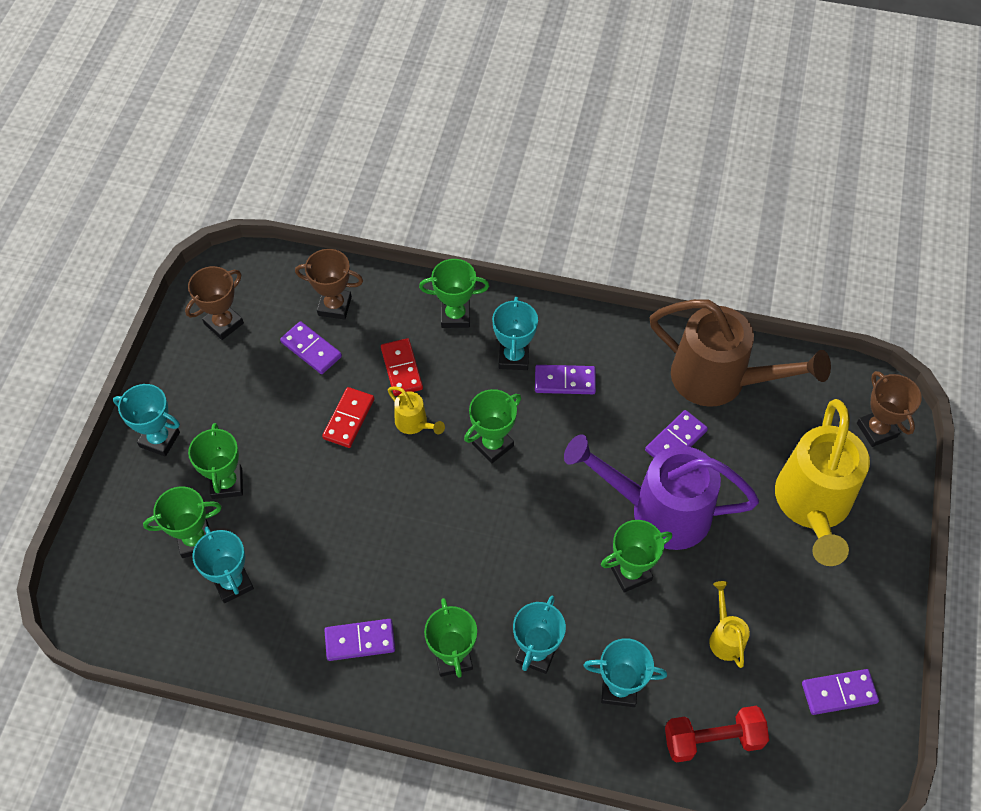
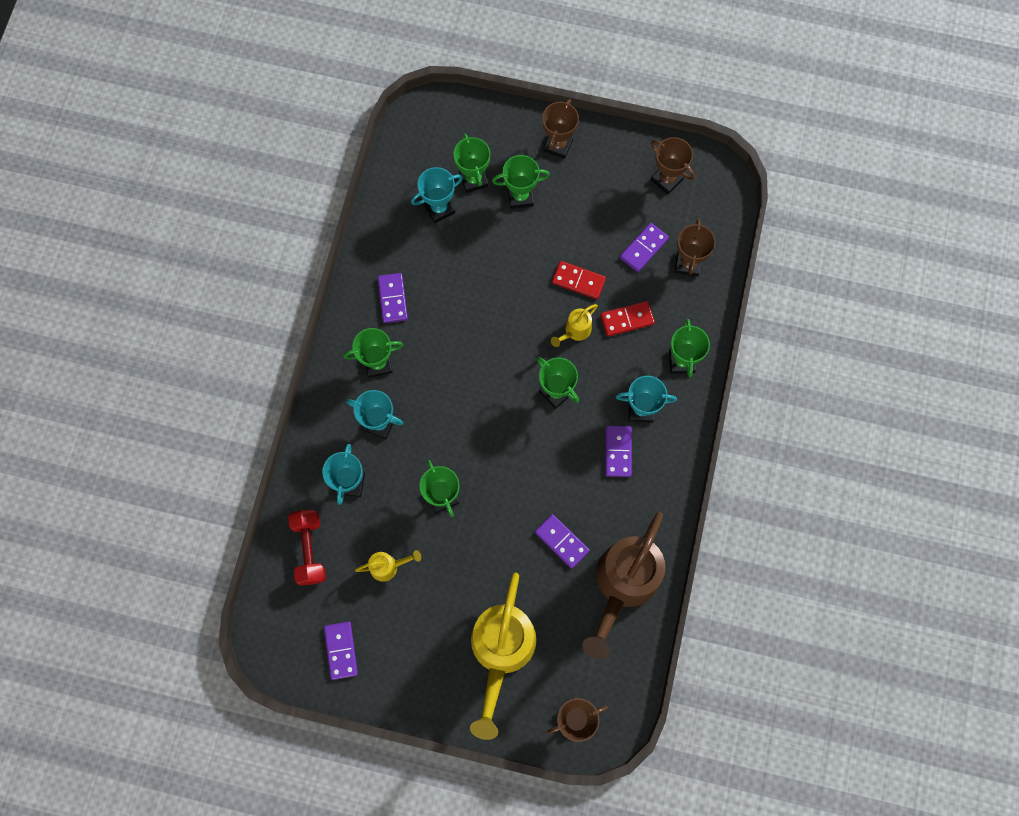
camera: 90 degrees right, 15 degrees up
(159, 439) = (558, 145): turquoise trophy -> brown trophy
(659, 510) = (497, 523): purple watering can -> none
(812, 505) = (501, 651): yellow watering can -> yellow watering can turned 90 degrees counterclockwise

